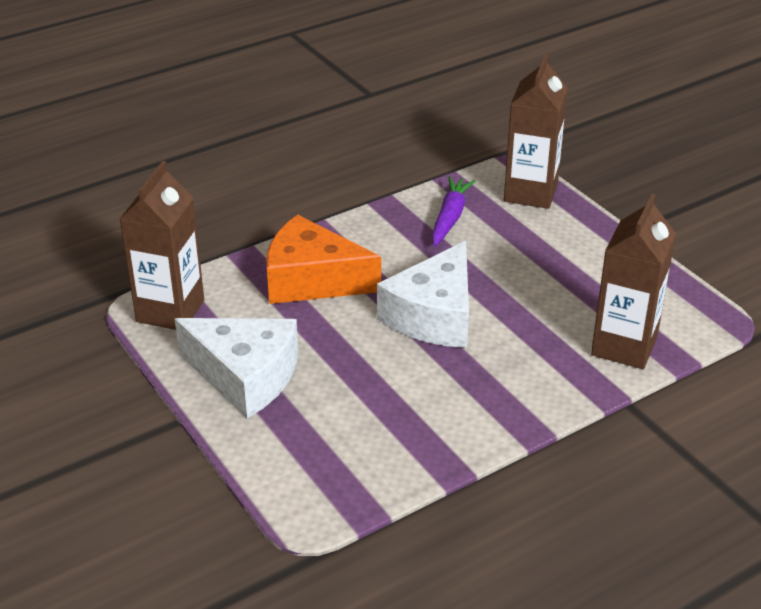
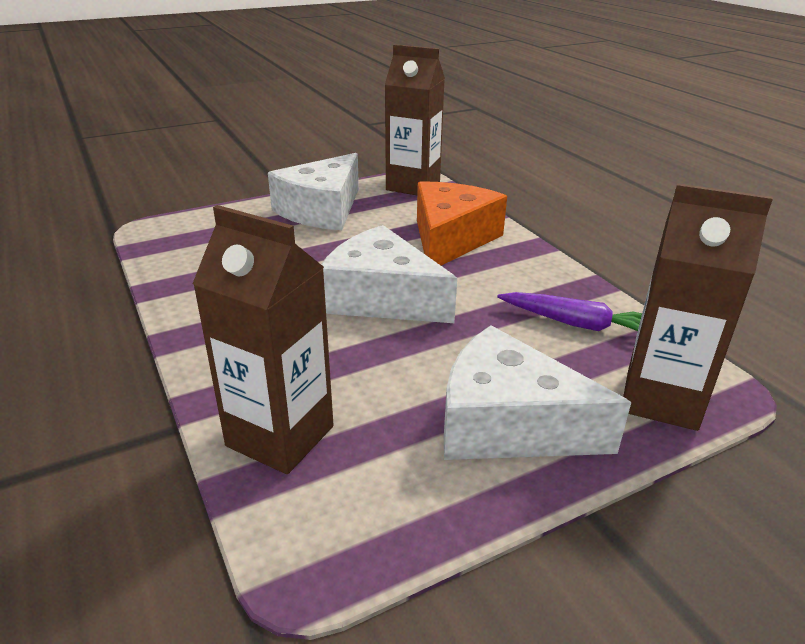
camera: 95 degrees right, 5 degrees down
(576, 252) = (508, 424): none -> white cheese

